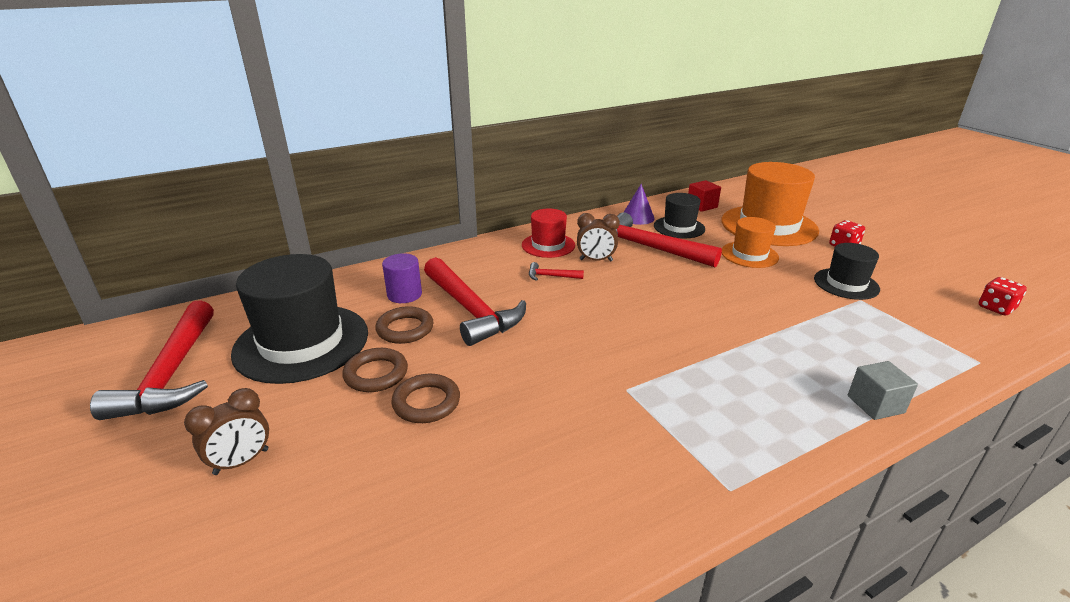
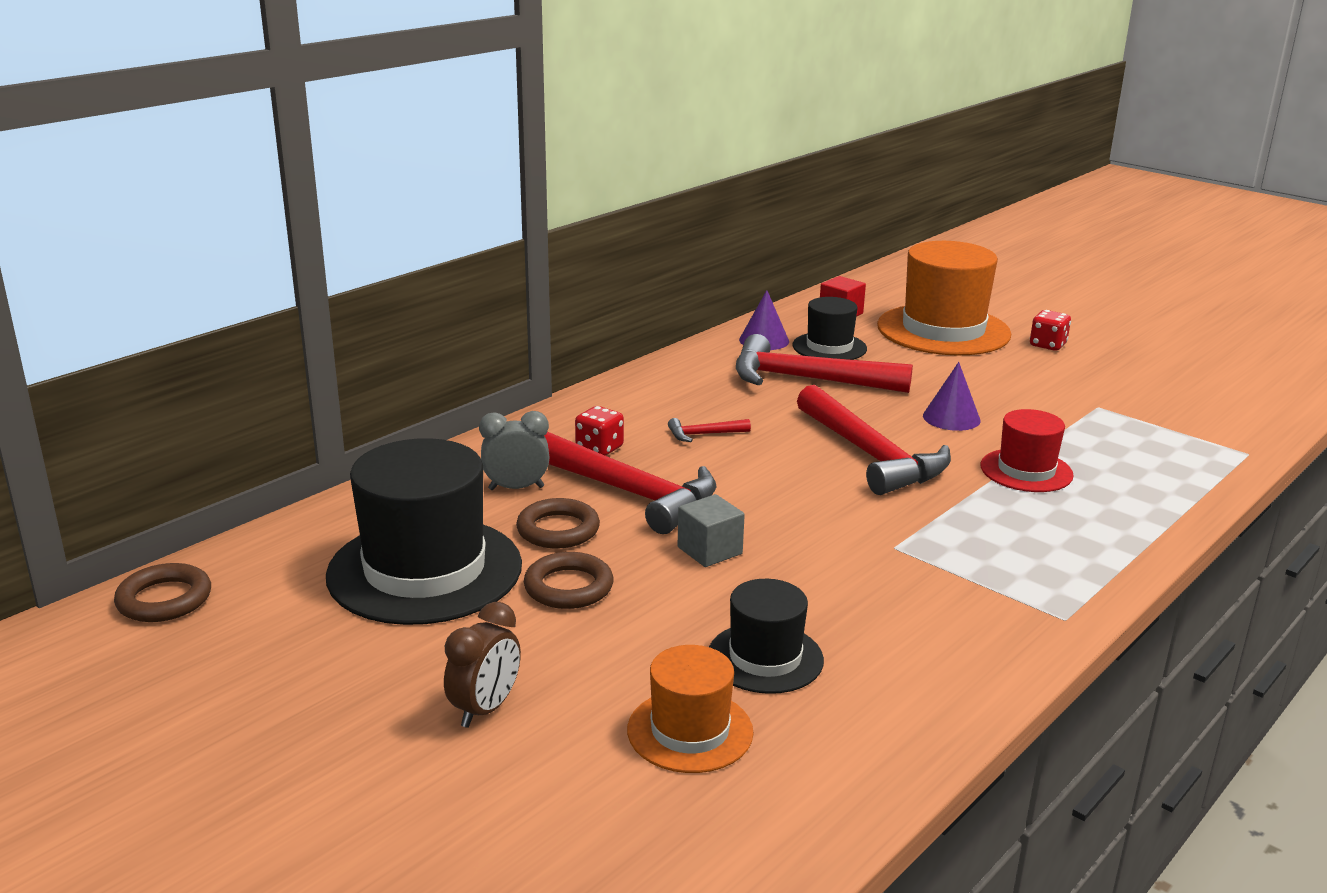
camera: 20 degrees left, 5 degrees down
(172, 373) = (270, 639): red hammer -> red hammer (870, 455)
(404, 294) = (516, 488): purple cylinder -> grey clock
(426, 402) = (664, 605): brown ring -> brown ring (164, 599)
(548, 245) = (667, 394): red hat -> red hat (1026, 471)
(596, 260) = (748, 405): brown clock -> none
(736, 291) = (951, 418): none -> purple cone
(749, 255) = (941, 371): orange hat -> orange hat (690, 731)
(846, 284) = (1073, 390): black hat -> black hat (765, 658)
(875, 404) = (1165, 513): grey cube -> grey cube (709, 550)
(996, 308) = (1243, 394): red dice -> red dice (599, 448)

